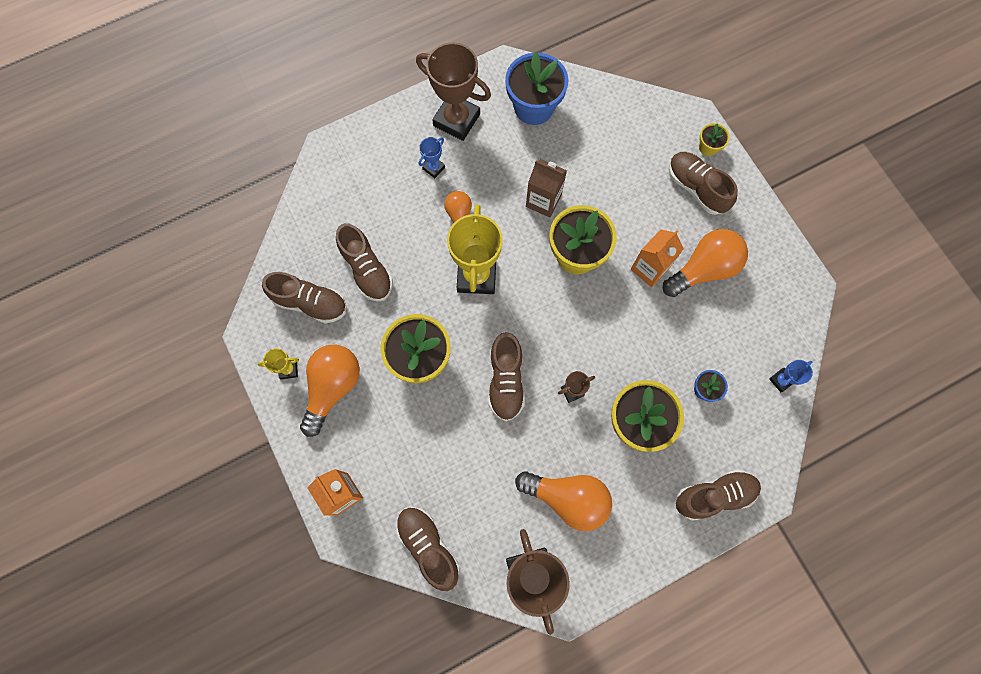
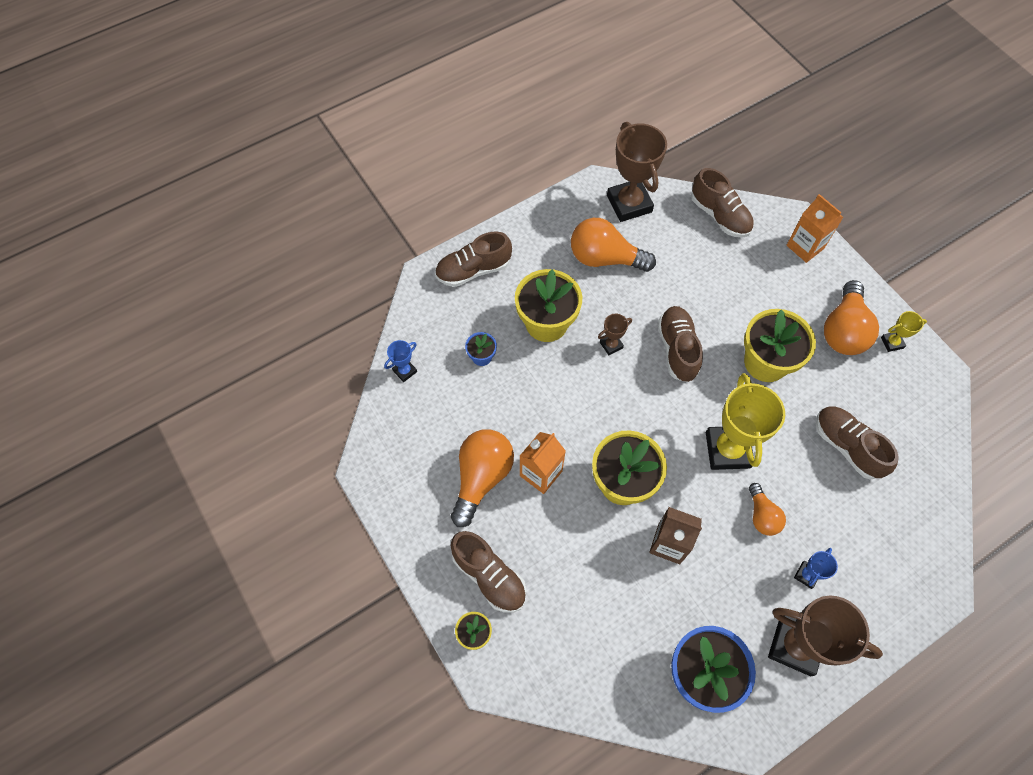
camera: 175 degrees right, 10 degrees down
(310, 303) = (894, 407): brown shoe -> none
(703, 269) = (481, 478): orange light bulb -> orange light bulb turned 150 degrees clockwise

